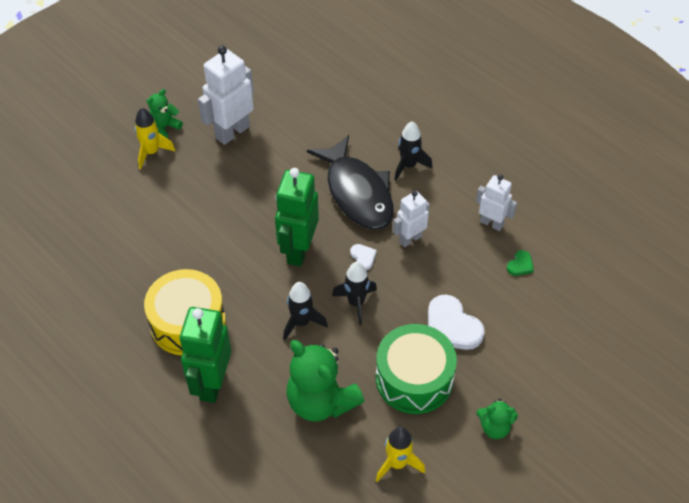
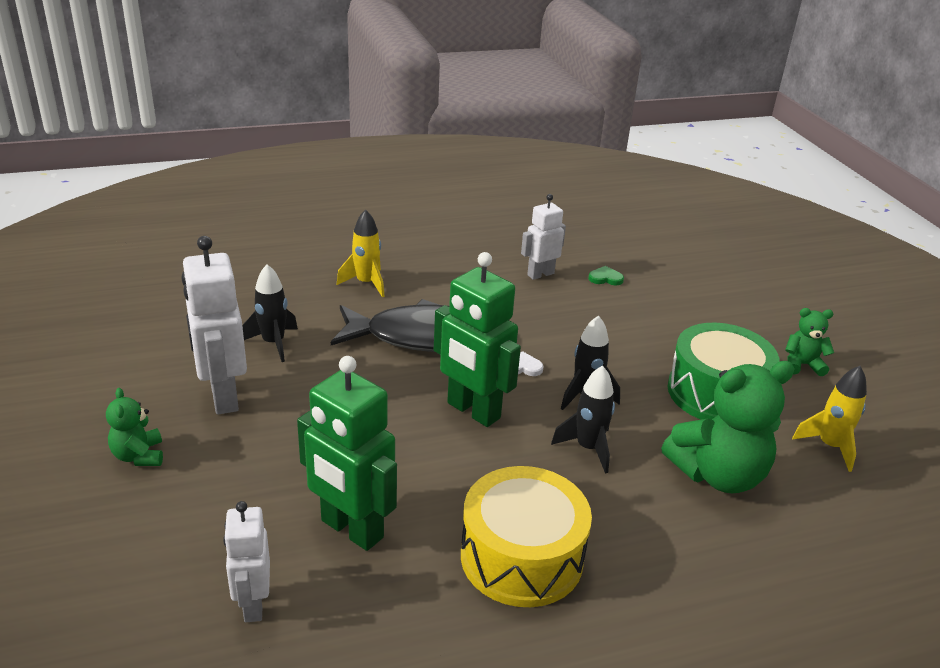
camera: 65 degrees left, 20 degrees down
(151, 152) = (170, 486): yellow rocket -> yellow rocket (366, 283)
(212, 383) = (643, 568): green robot -> green robot (351, 529)
(408, 165) = (417, 292): black rocket -> black rocket (273, 343)
(410, 239) = (521, 327): white robot -> white robot (253, 604)
(451, 326) = (658, 344): white heart -> none
(494, 427) = (802, 365): green teddy bear -> green teddy bear turned 120 degrees counterclockwise
(520, 265) = (605, 278): green heart -> green heart turned 60 degrees counterclockwise

